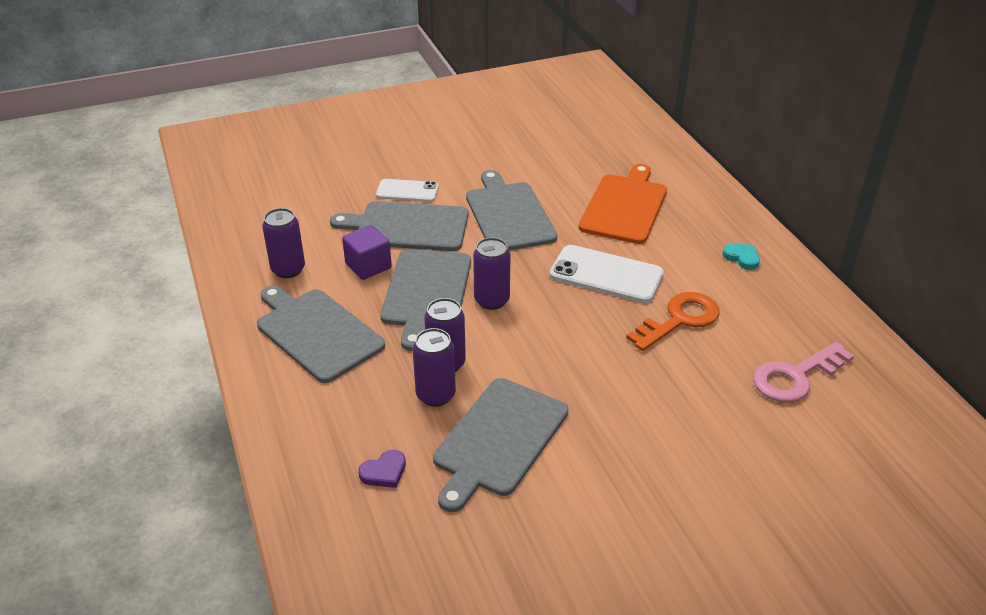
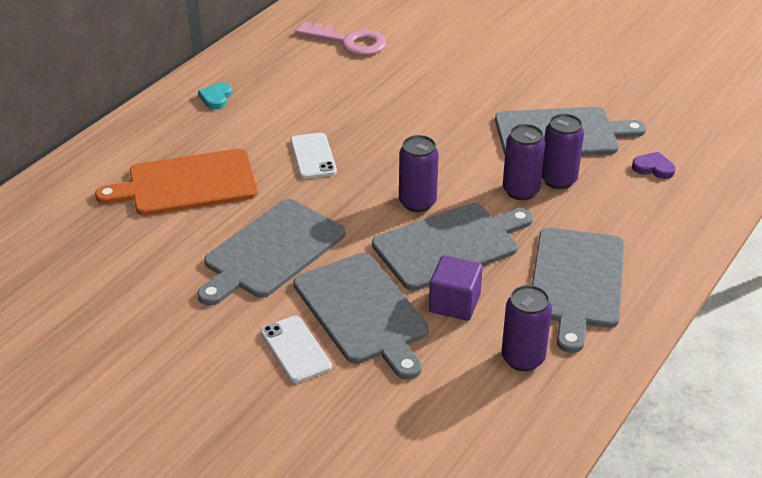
camera: 125 degrees left, 0 degrees up
(606, 275) = (313, 156): white phone -> white phone, size x0.63
(679, 320) = (336, 103): orange key -> none

